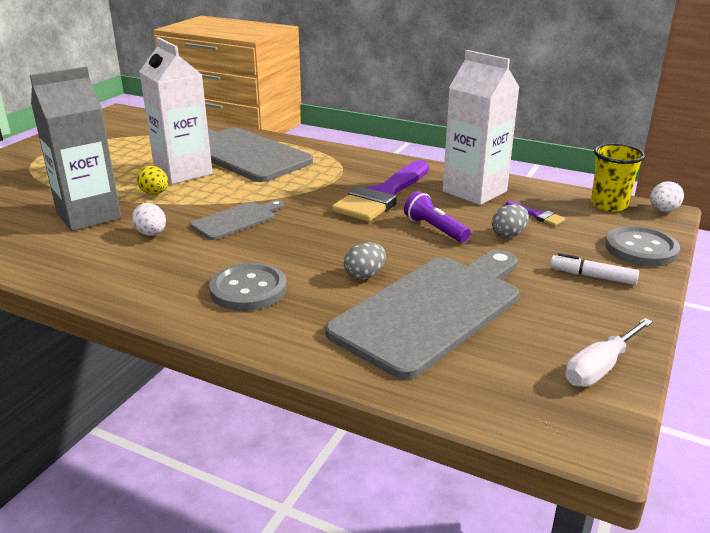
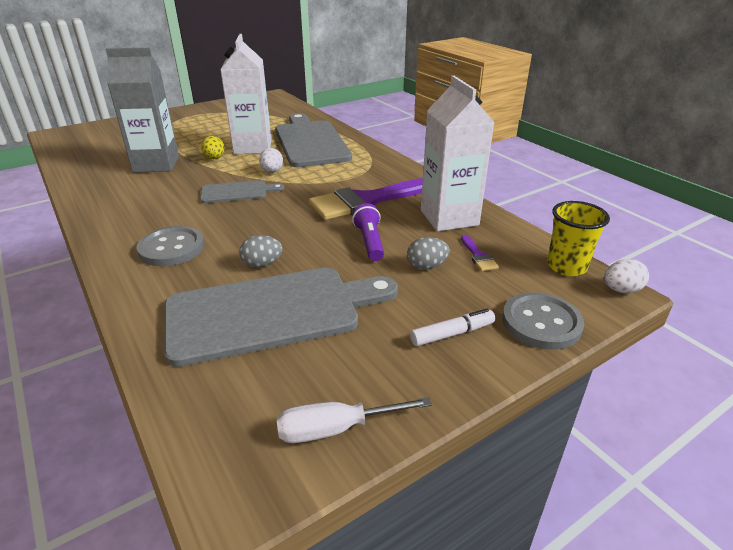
camera: 30 degrees right, 5 degrees up
(151, 234) = (173, 187): white egg -> white egg (272, 171)
(592, 276) = (452, 334): white marker -> white marker turned 105 degrees clockwise

